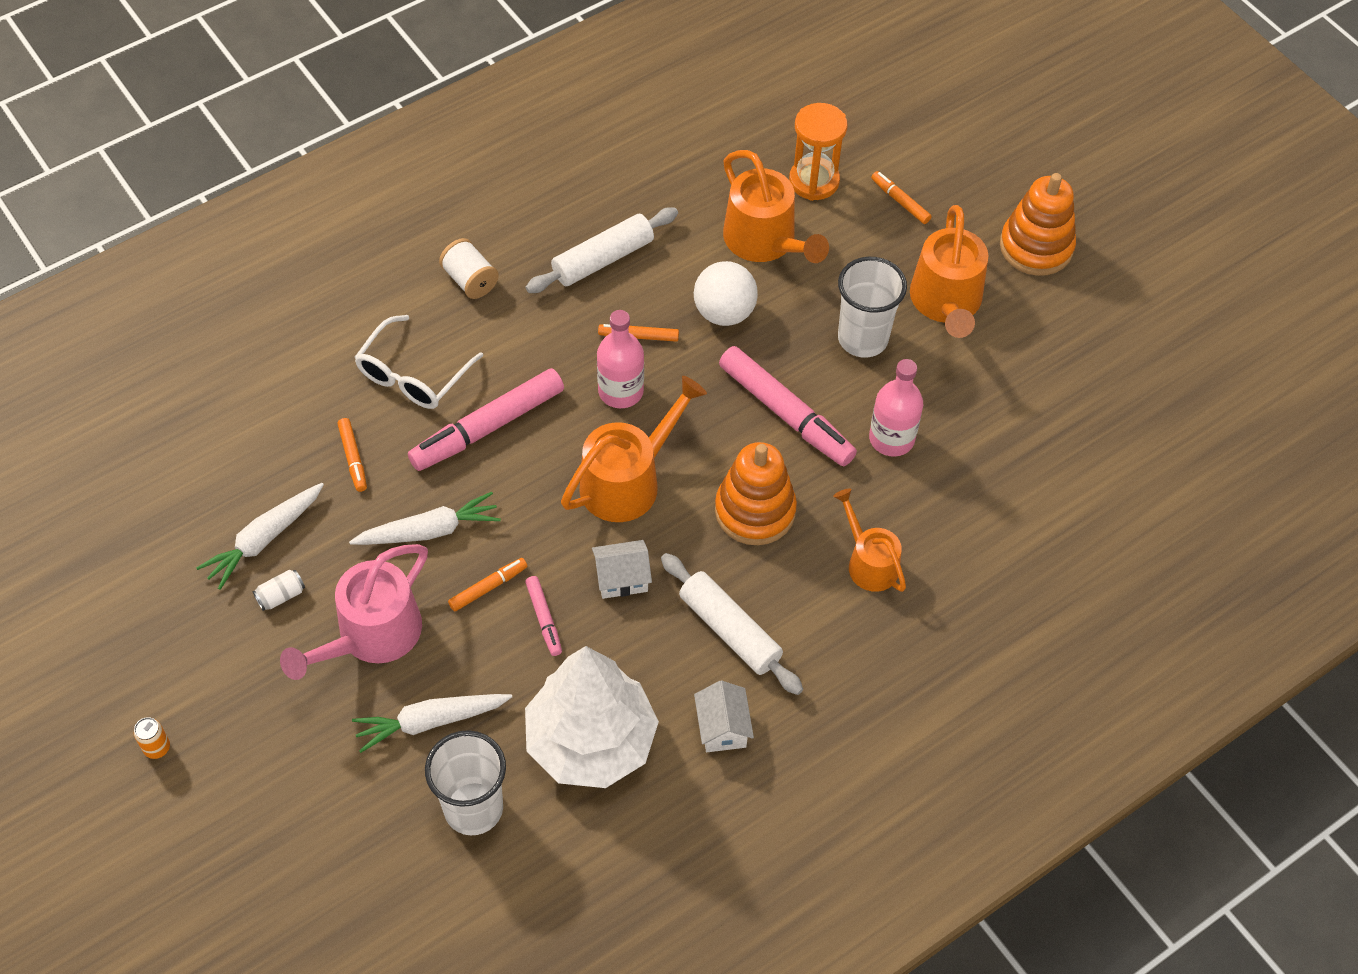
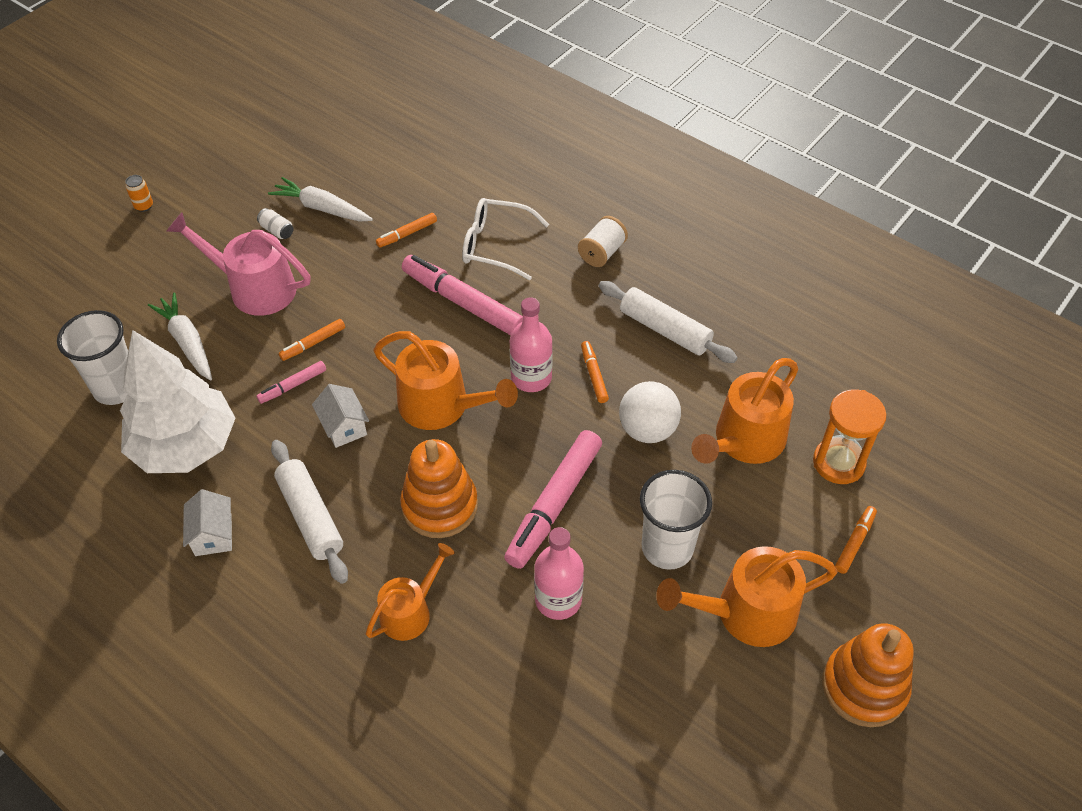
camera: 75 degrees right, 5 degrees down
(429, 530) = (355, 295): white carrot -> none
(488, 587) = (313, 343): orange marker -> orange marker turned 105 degrees clockwise
(722, 728) = (213, 535): white house -> white house turned 75 degrees counterclockwise
(730, 630) = (311, 517): white rolling pin -> white rolling pin turned 60 degrees counterclockwise

